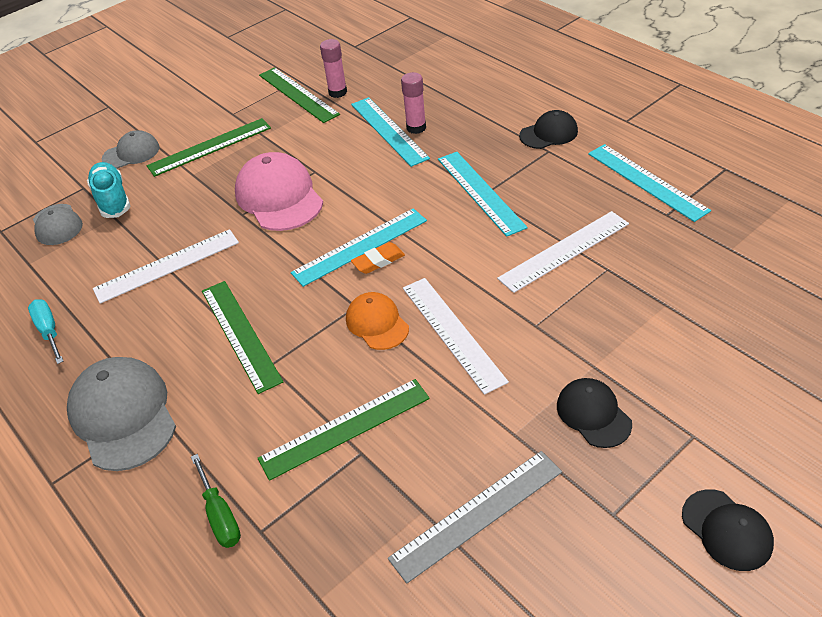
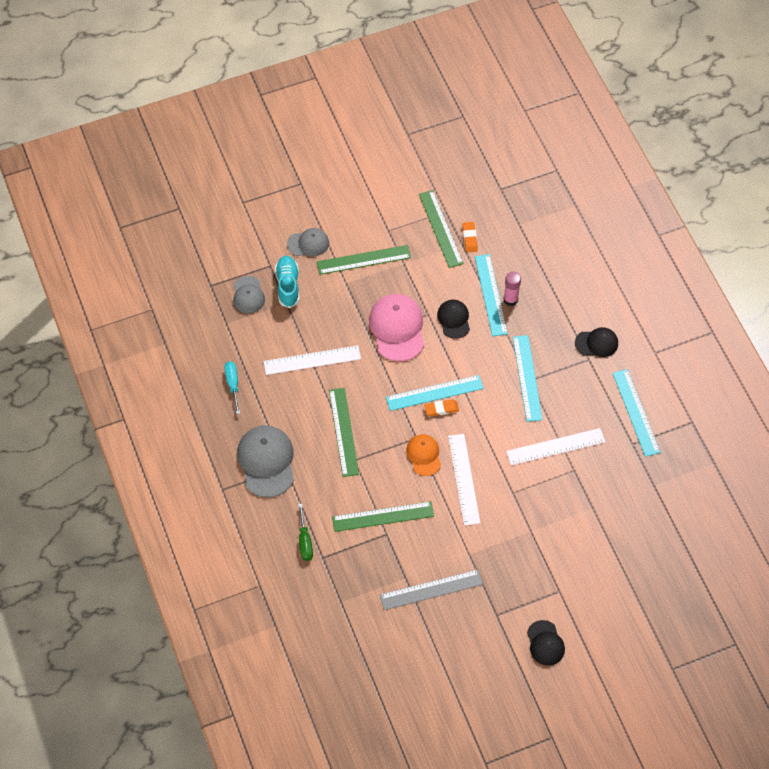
camera: 15 degrees right, 15 degrees up
(337, 92) = (469, 238): pink glue stick -> orange eraser
(593, 414) = (515, 559): black cap -> black cap (454, 319)

